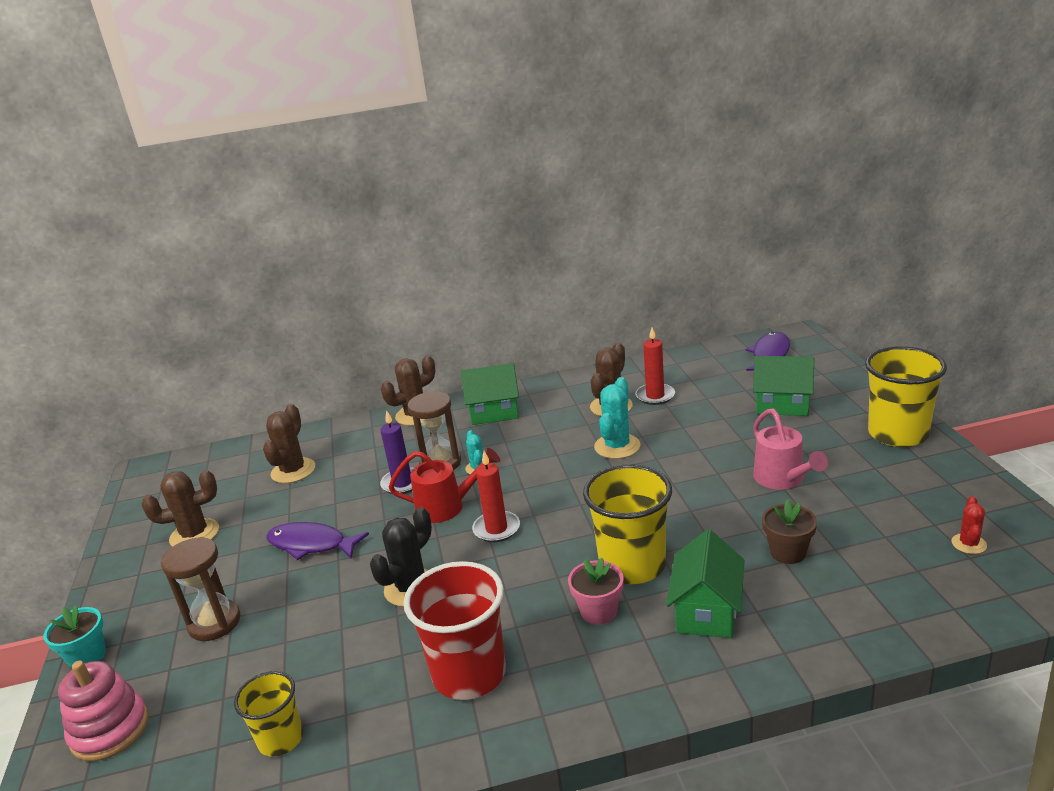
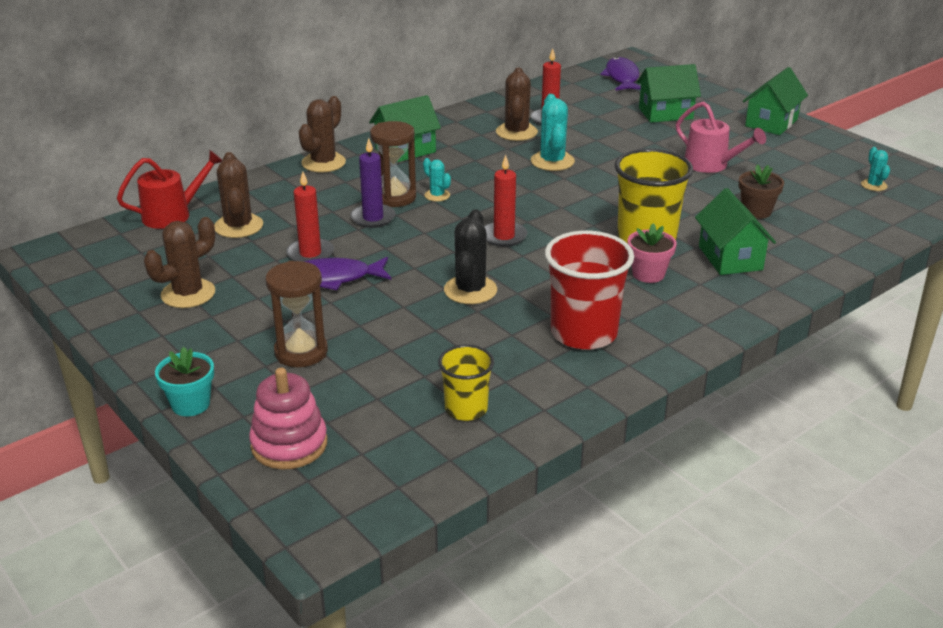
camera: 30 degrees left, 5 degrees up
(319, 512) = (310, 254): none -> red candle
(447, 506) = (439, 228): red watering can -> red watering can (173, 215)
(898, 434) = (771, 123): yellow cup -> green house
(968, 544) = (874, 185): red cactus -> turquoise cactus

